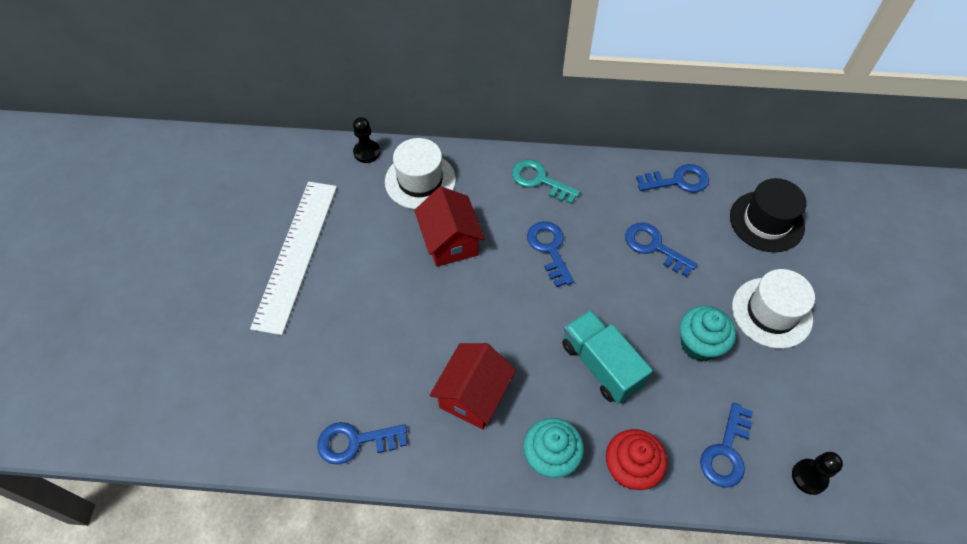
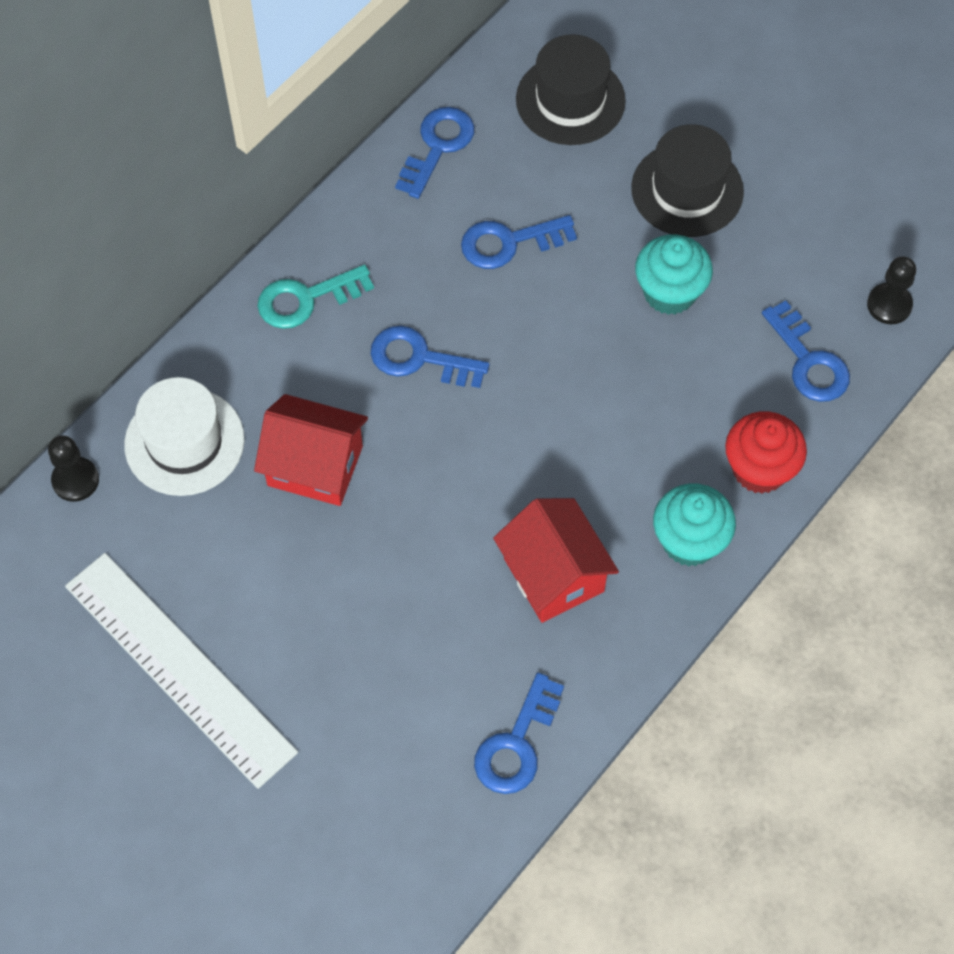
camera: 55 degrees left, 5 degrees up
(601, 365) = (618, 411): turquoise truck -> none
(771, 312) = (687, 190): white hat -> black hat

